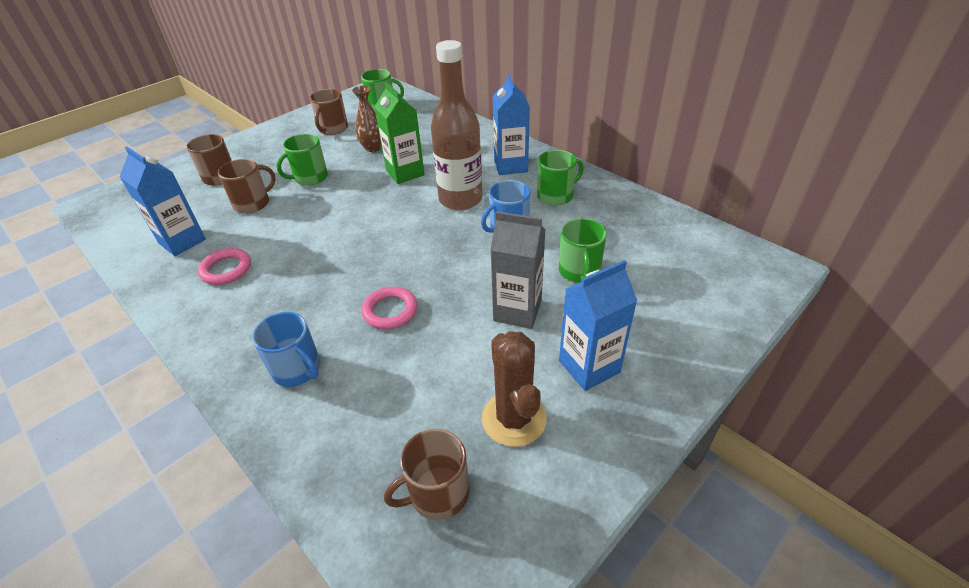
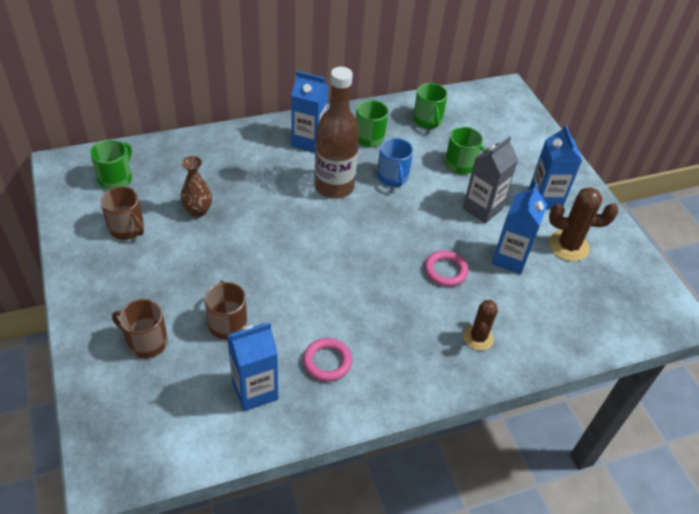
camera: 70 degrees left, 5 degrees up
(297, 369) = (478, 338): blue mug -> brown cactus
(310, 177) = (214, 270): green mug -> green mug (427, 121)
(405, 173) = (264, 204): green carton -> none
(438, 493) = (605, 296): brown mug -> none
(446, 361) = (510, 258): none -> blue carton

